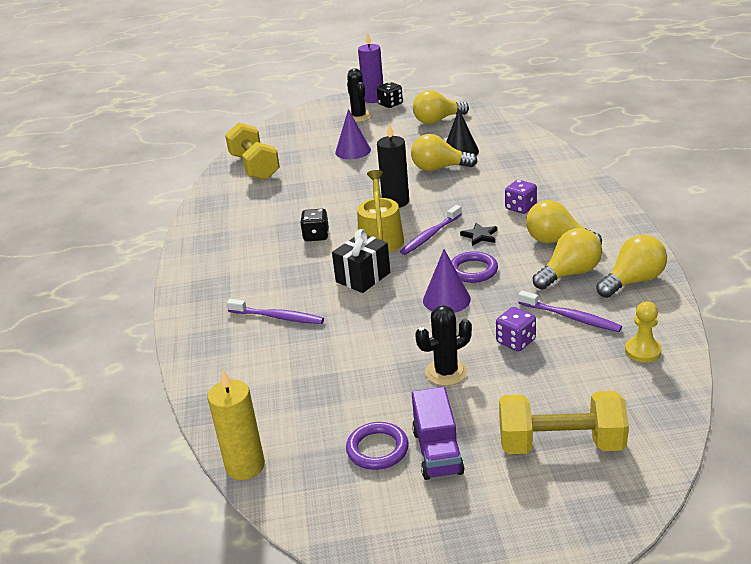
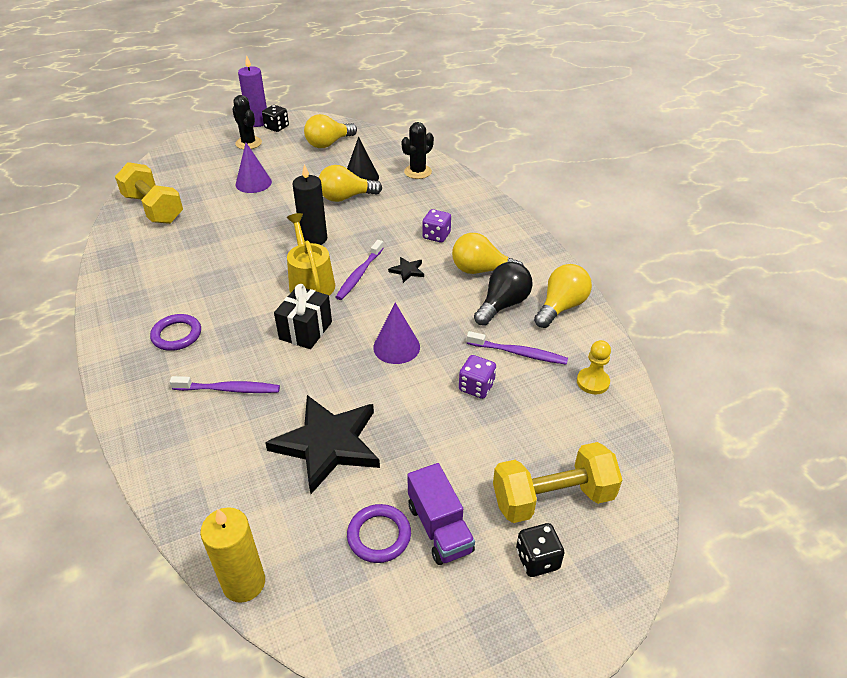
camera: 20 degrees left, 10 degrees up
(316, 236) = (243, 286): black dice -> black dice (537, 559)
(354, 371) = (328, 444): none -> black star
(446, 372) = (421, 432): black cactus -> black cactus (418, 172)
(473, 270) = (412, 311): purple ring -> purple ring (177, 335)
(569, 274) = (503, 305): yellow light bulb -> black light bulb

